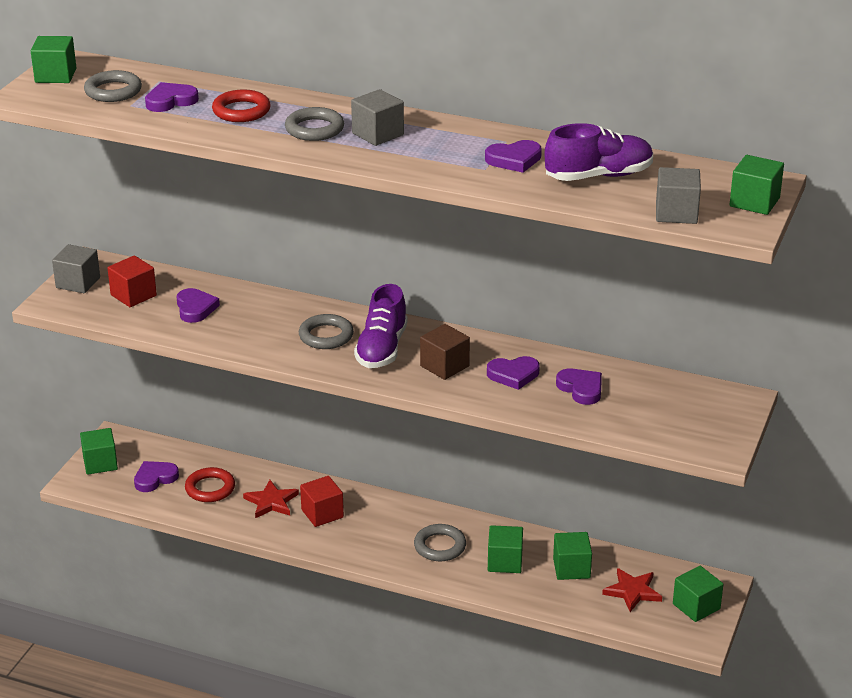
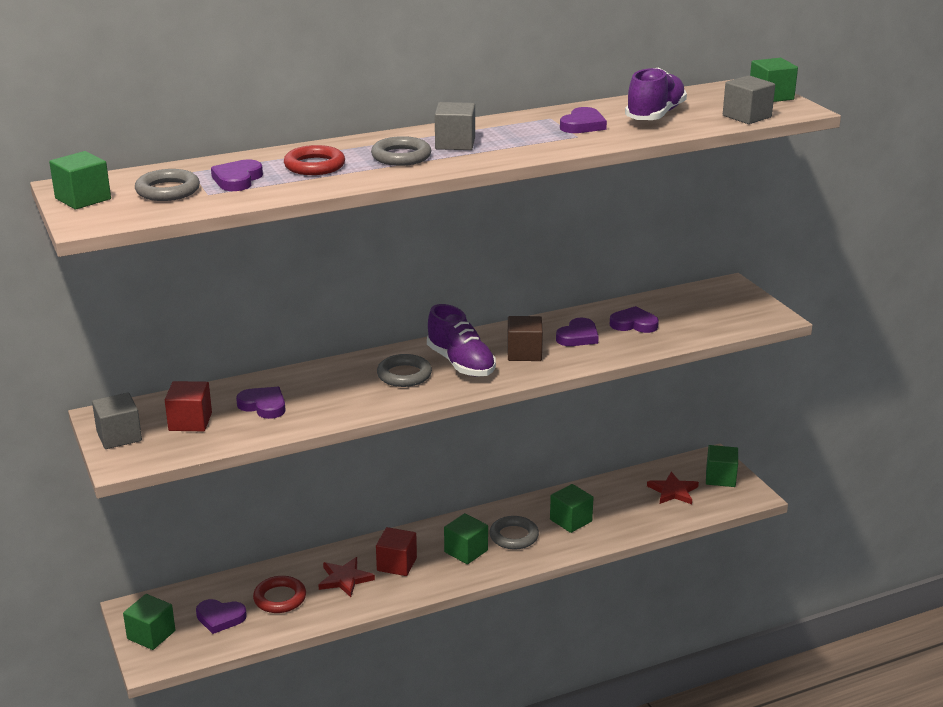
camera: 45 degrees left, 5 degrees down
(155, 478) = (220, 618): purple heart -> purple heart turned 90 degrees counterclockwise
(571, 568) = (616, 499): green cube -> green cube (466, 551)

